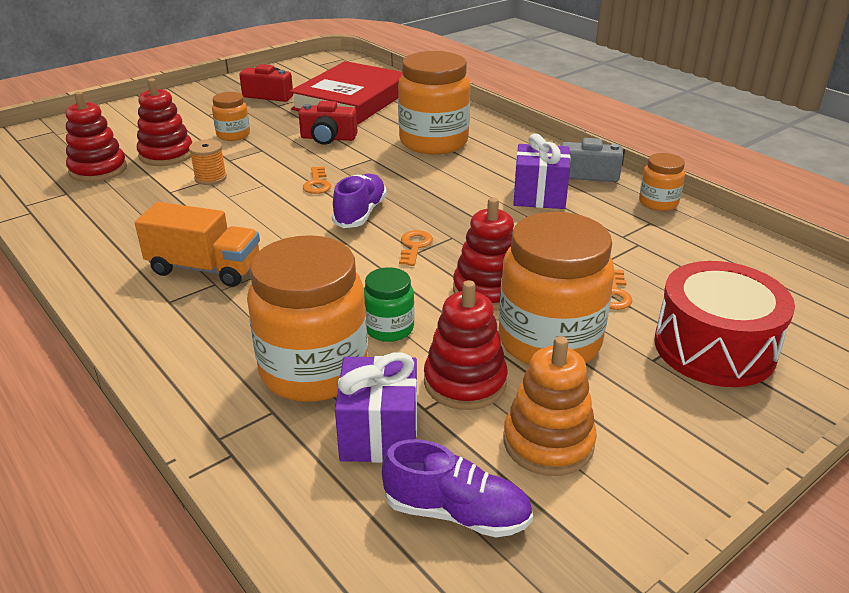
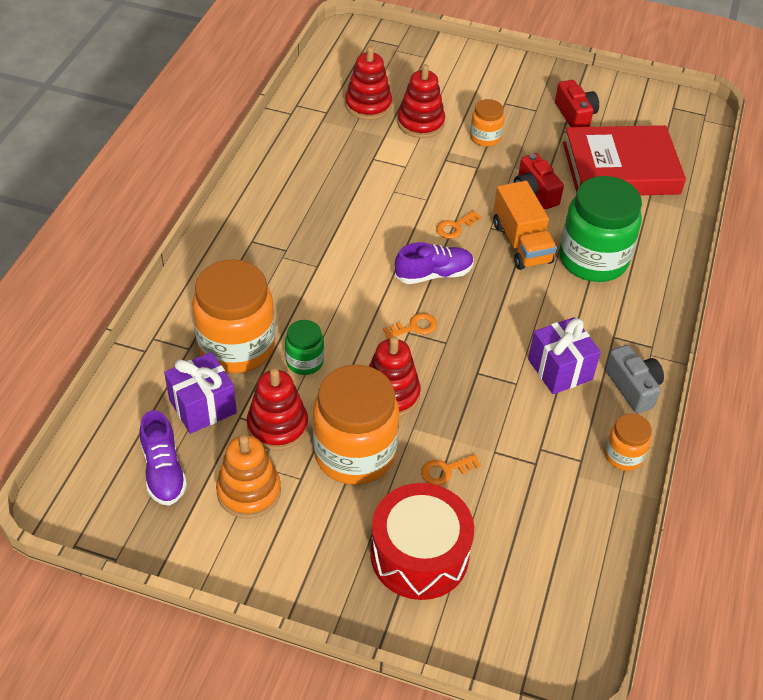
camera: 55 degrees right, 15 degrees up
(205, 269) = (297, 235): orange truck -> orange truck (521, 243)
(210, 178) = (410, 166): orange spool -> none
(433, 142) = (593, 259): orange jar -> green jar

